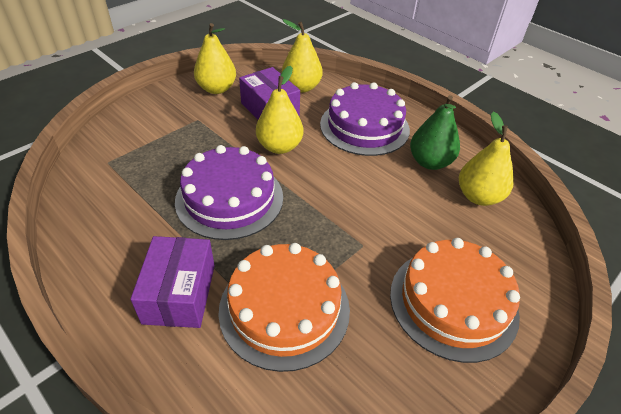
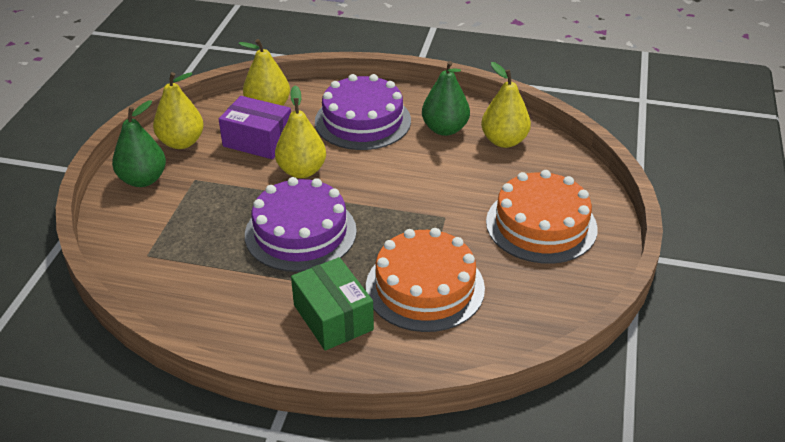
camera: 30 degrees left, 5 degrees down
(164, 105) = (143, 179): none -> green pear
(180, 293) = (333, 317): purple box -> green box

